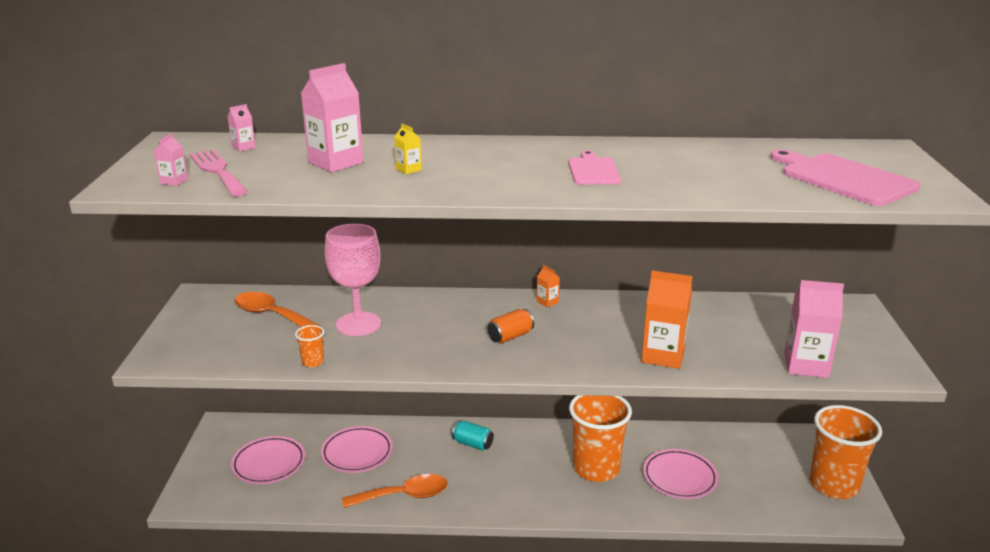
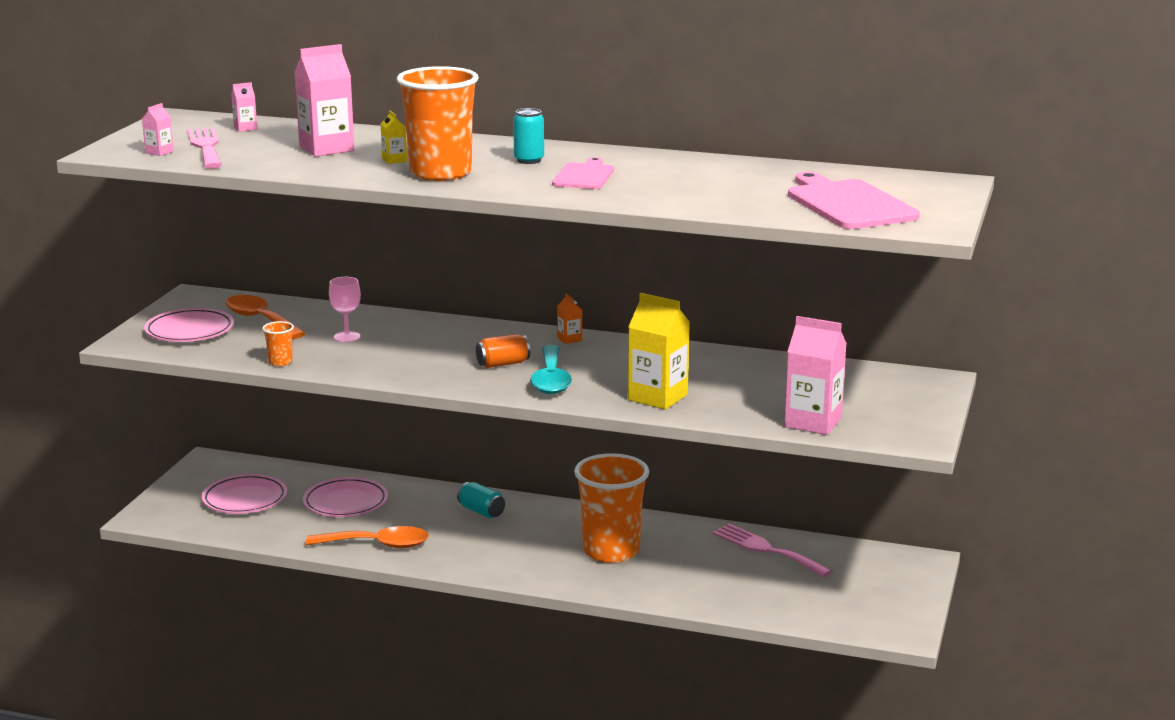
camera: 15 degrees right, 5 degrees down
(358, 324) = (347, 337): pink goblet -> pink goblet, size x0.52
(529, 158) = (529, 160): none -> turquoise can
(562, 348) = (551, 379): none -> turquoise spoon
(663, 356) = (658, 397): orange carton -> yellow carton
(679, 478) = (705, 572): pink plate -> pink plate (190, 331)
(711, 446) = (767, 549): none -> pink fork
(833, 485) = (890, 603): orange cup -> orange cup (440, 173)

